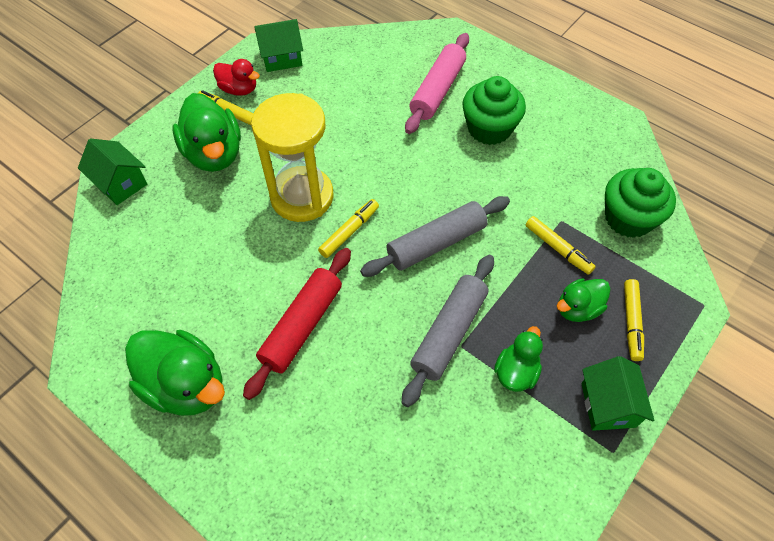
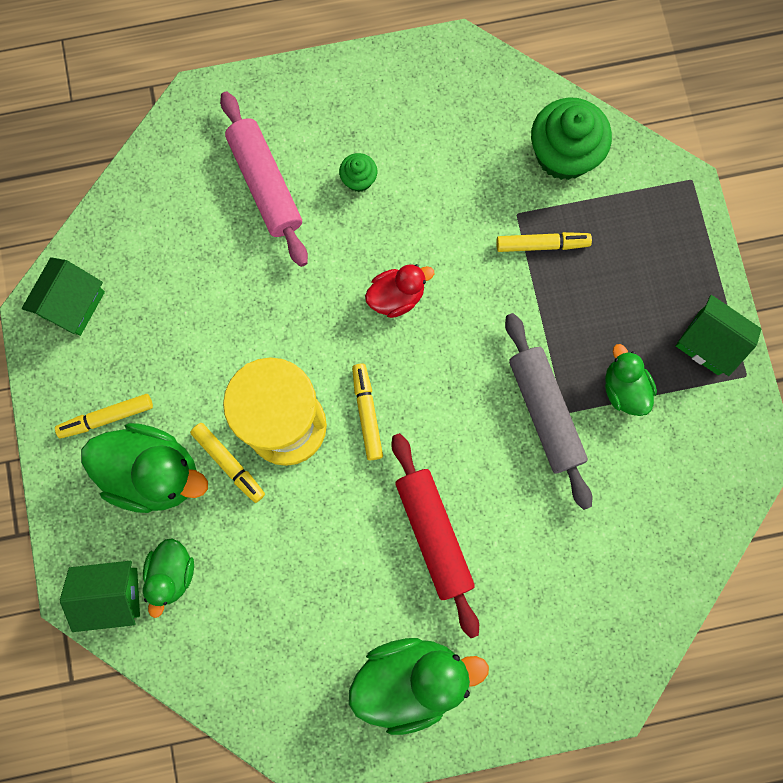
camera: 50 degrees left, 20 degrees up
(239, 89) = (81, 383): red duck -> red duck (396, 297)
(436, 243) = (447, 345): grey rolling pin -> none
(489, 128) = (358, 179): green cupcake -> green cupcake, size x0.48
(578, 309) = (611, 284): green duck -> green duck (172, 573)
(631, 322) = (658, 253): yellow marker -> yellow marker (229, 463)

